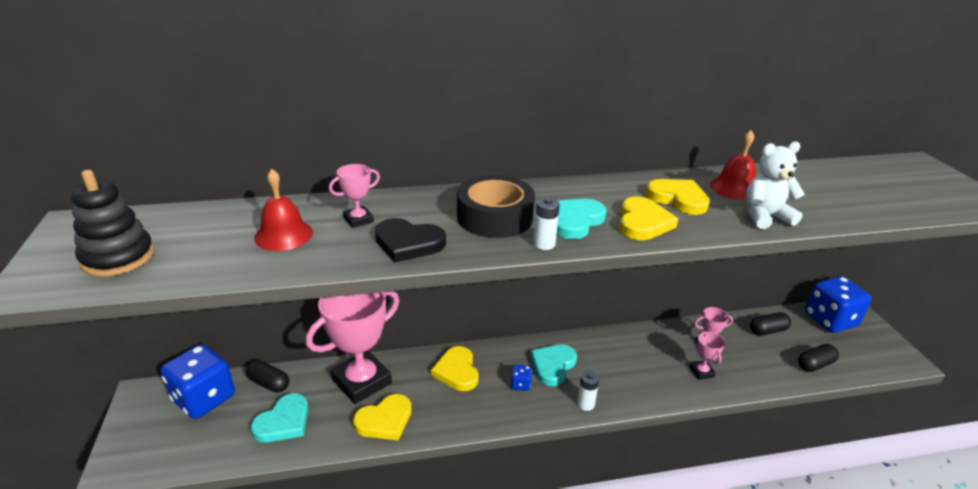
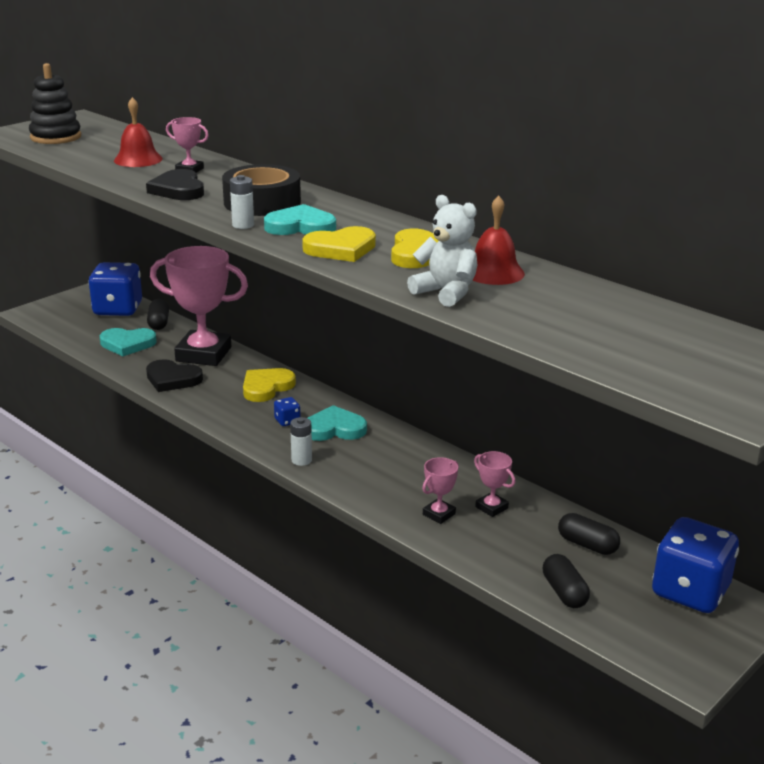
camera: 55 degrees right, 5 degrees down
(385, 420) = (172, 379): yellow heart -> black heart
(815, 365) = (564, 592): black capsule -> black capsule turned 45 degrees clockwise

